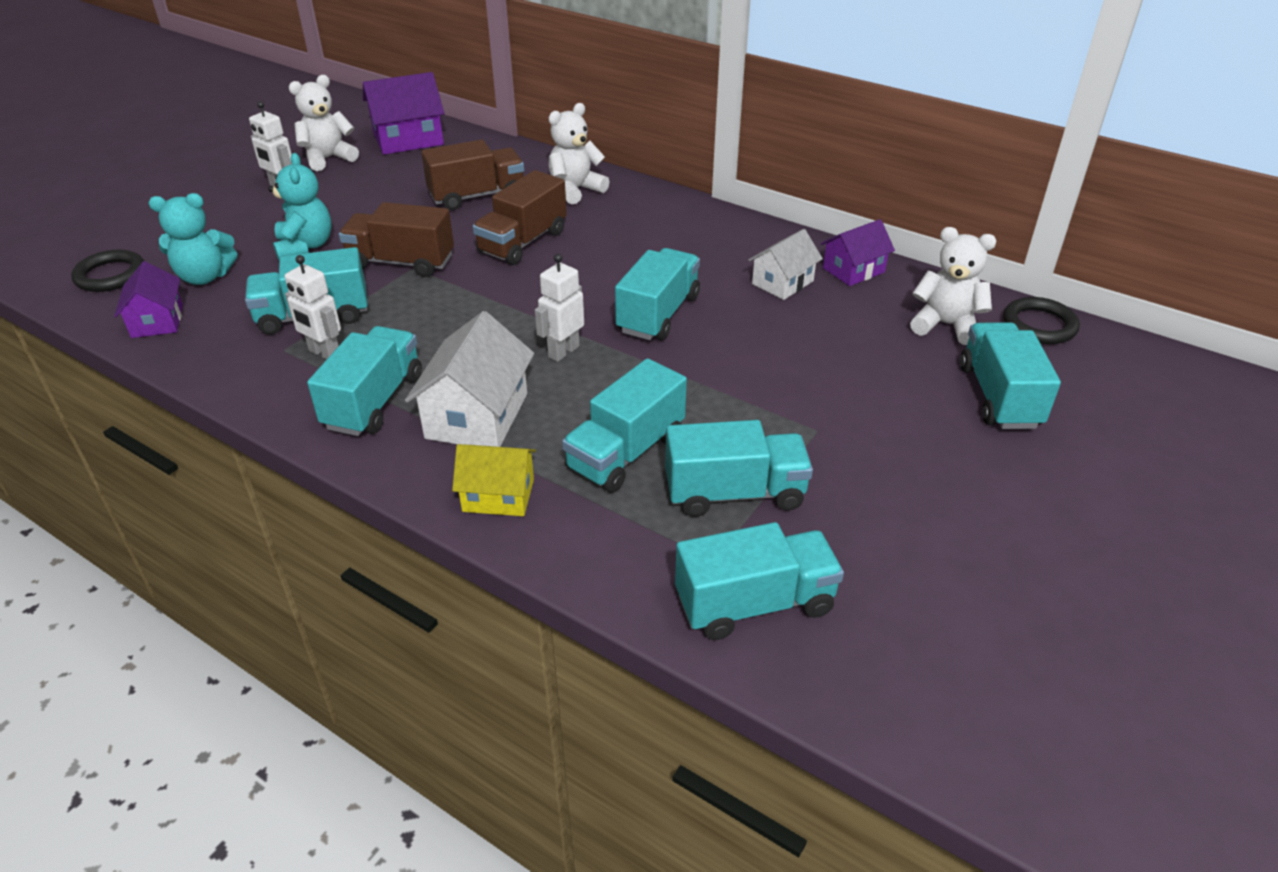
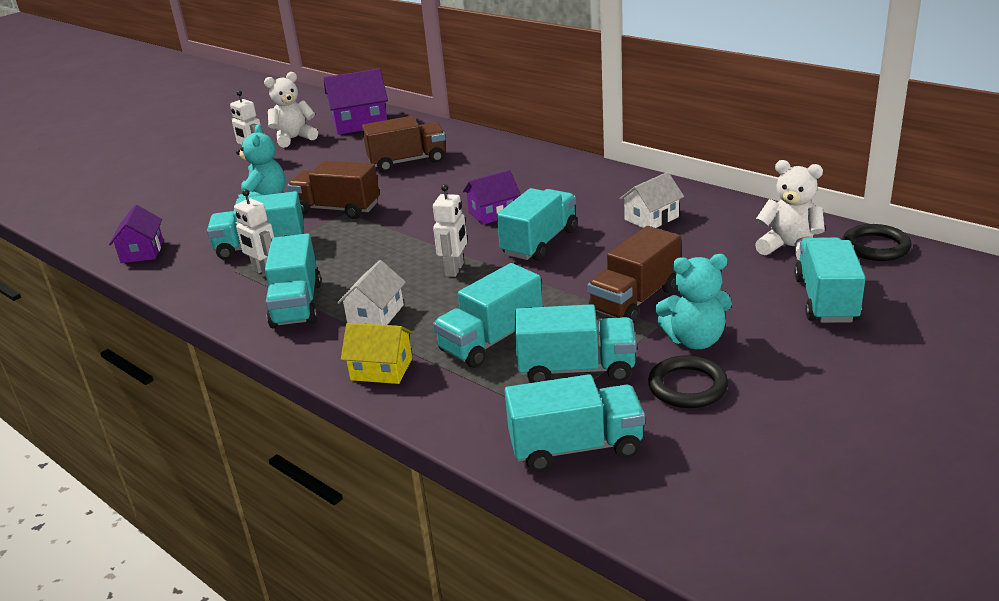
camera: 10 degrees right, 10 degrees down
(110, 275) = (113, 221): black ring -> black ring (687, 386)
(205, 277) = (183, 221): turquoise teddy bear -> turquoise teddy bear (695, 340)
(374, 402) = (296, 305): turquoise truck -> turquoise truck turned 150 degrees clockwise
(477, 416) = (376, 314): white house -> white house, size x0.63
(522, 242) = (438, 193): brown truck -> brown truck (635, 300)
(563, 351) = (455, 269): white robot -> white robot turned 150 degrees clockwise
(575, 190) = (489, 155): white teddy bear -> none
(853, 270) = (716, 208): purple house -> purple house (493, 213)

